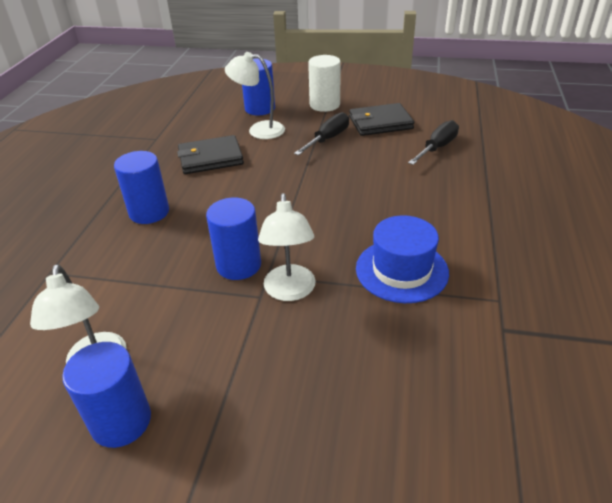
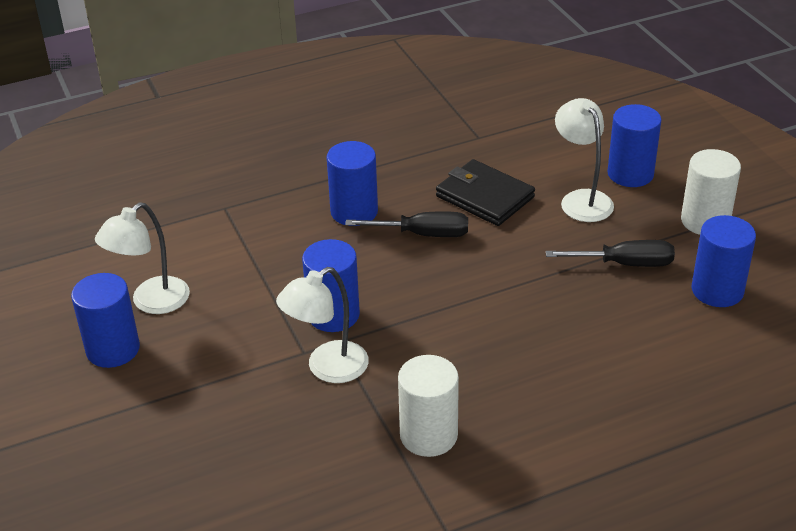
camera: 55 degrees right, 0 degrees up
(380, 123) = (717, 290): black wallet -> blue cylinder
(401, 270) = (428, 435): blue hat -> white cylinder
(437, 148) = (713, 368): black screwdriver -> black screwdriver (423, 234)

